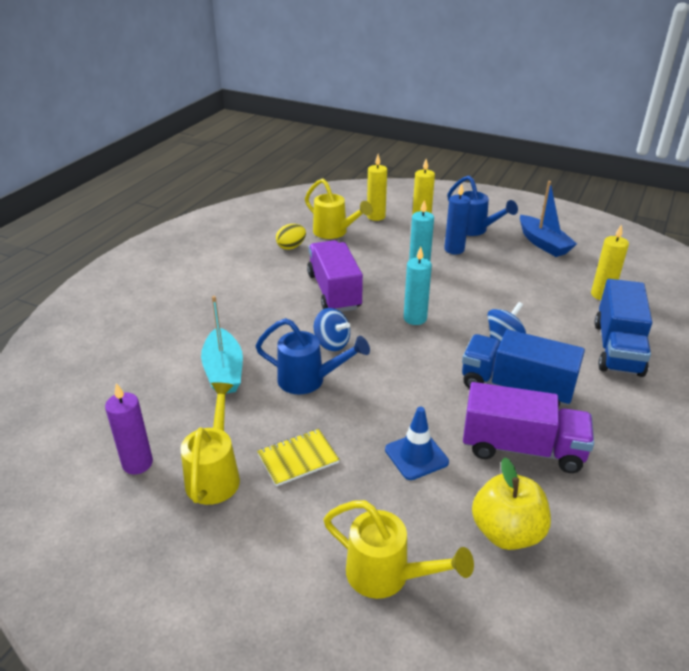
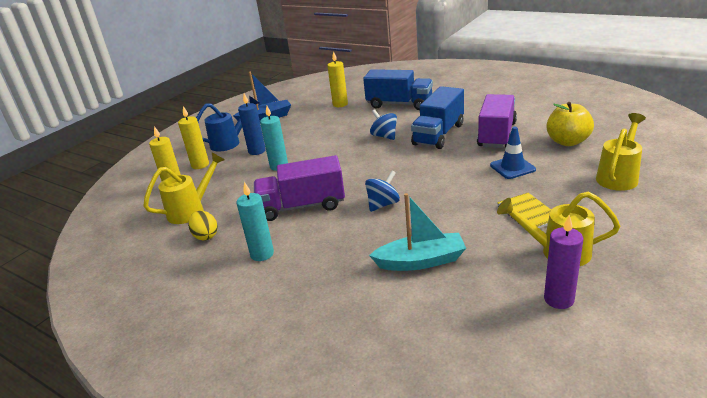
camera: 80 degrees left, 5 degrees down
(309, 380) = (433, 213): blue watering can -> none
(415, 318) = (354, 168): turquoise candle -> turquoise candle (262, 254)

